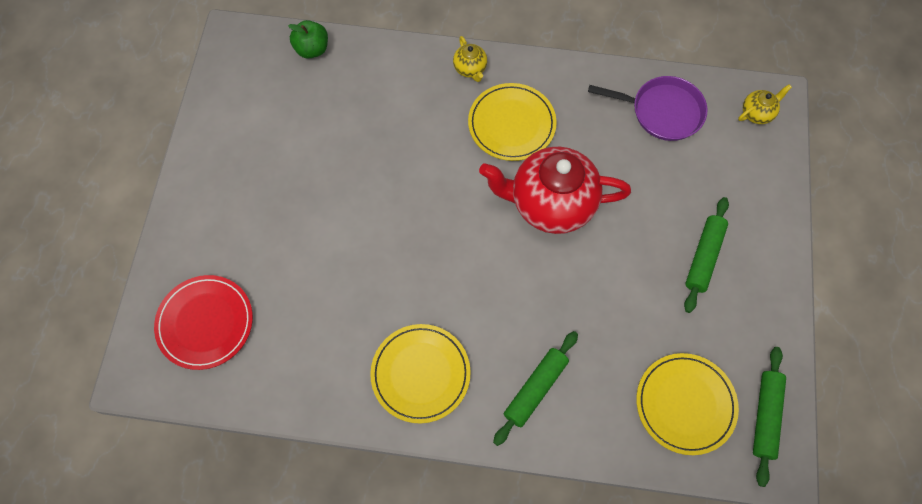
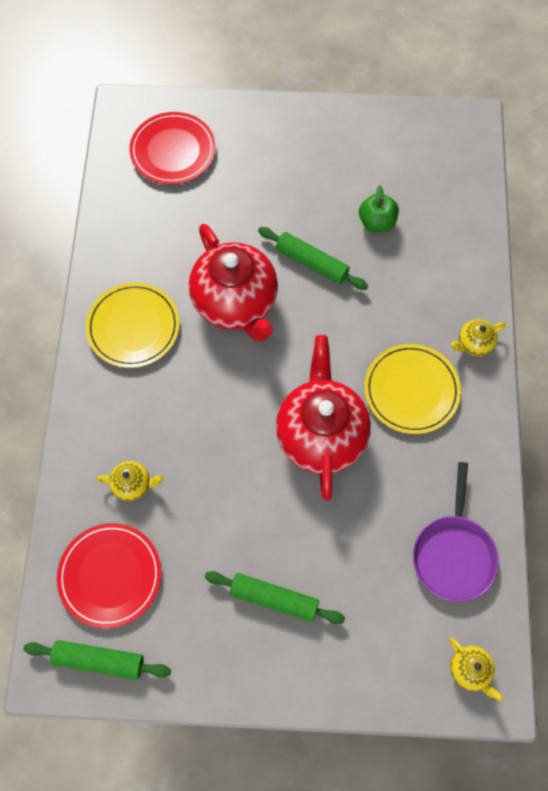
camera: 85 degrees right, 0 degrees up
(312, 49) = (469, 193): green apple -> green apple (376, 222)
(405, 269) = (236, 303): none -> red teapot
(535, 389) = (122, 429): green rolling pin -> green rolling pin (312, 263)
(594, 379) = (133, 485): none -> yellow teapot
(685, 404) = (110, 575): yellow plate -> red plate

